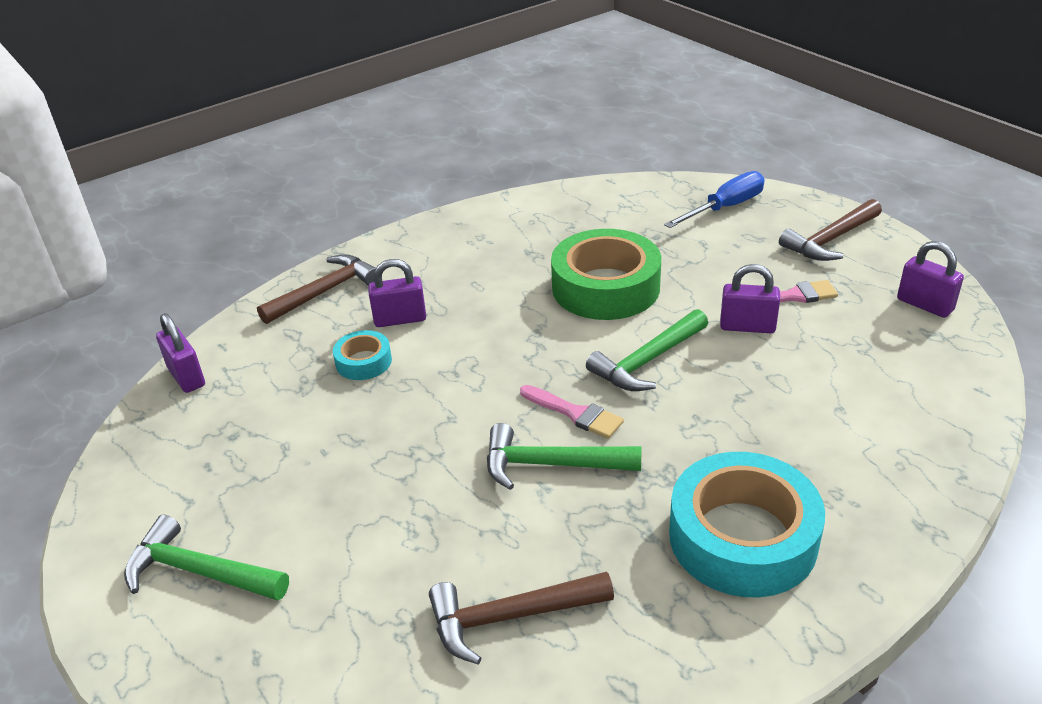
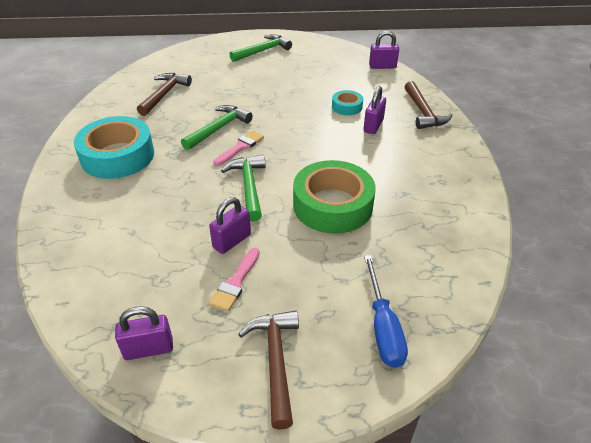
camera: 120 degrees right, 5 degrees up
(575, 413) = (240, 147): pink brush -> pink brush turned 150 degrees clockwise

